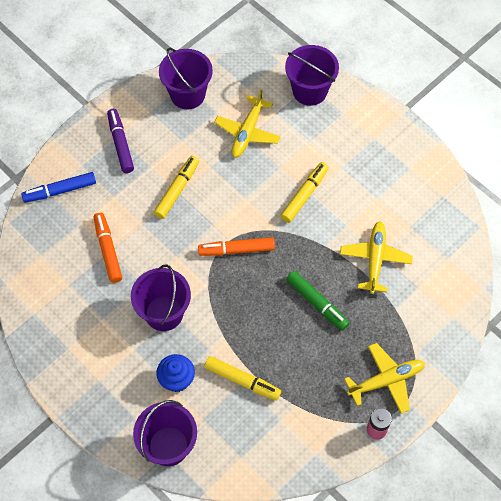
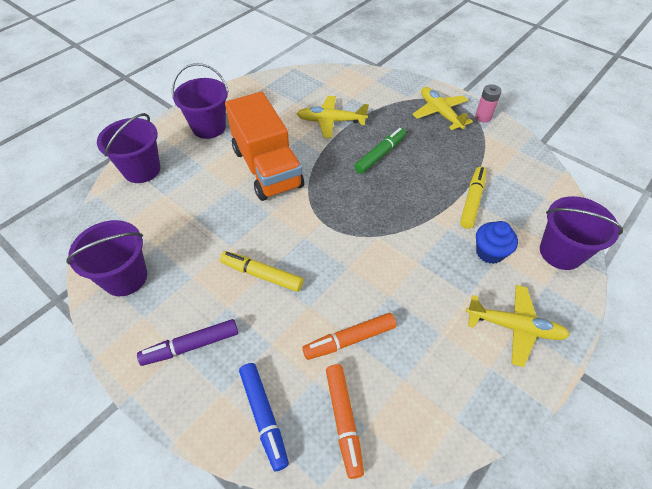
camera: 95 degrees left, 10 degrees down
(164, 313) = (419, 271): purple bucket -> purple bucket (209, 127)
(236, 250) = (333, 215): orange marker -> orange marker (343, 420)
(247, 132) = (187, 216): yellow plane -> yellow plane (514, 327)
(304, 195) = (267, 168): yellow marker -> orange truck

